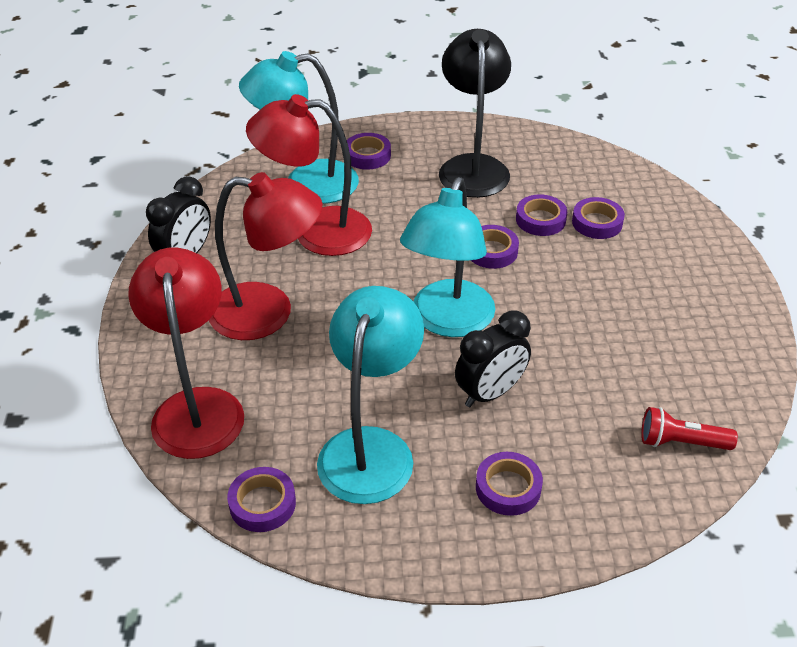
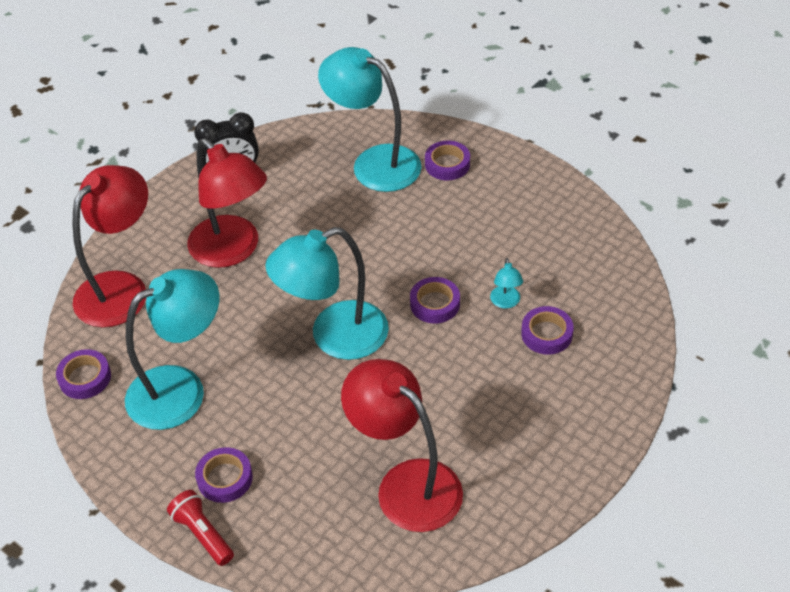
camera: 45 degrees right, 5 degrees up
(316, 231) = (335, 207): red lamp -> red lamp (406, 484)
(473, 167) = (514, 223): black lamp -> none
(490, 393) = (295, 408): black clock -> none
(540, 220) = (505, 302): purple tape -> turquoise lamp
(681, 442) = (371, 538): red flashlight -> red flashlight (203, 534)

